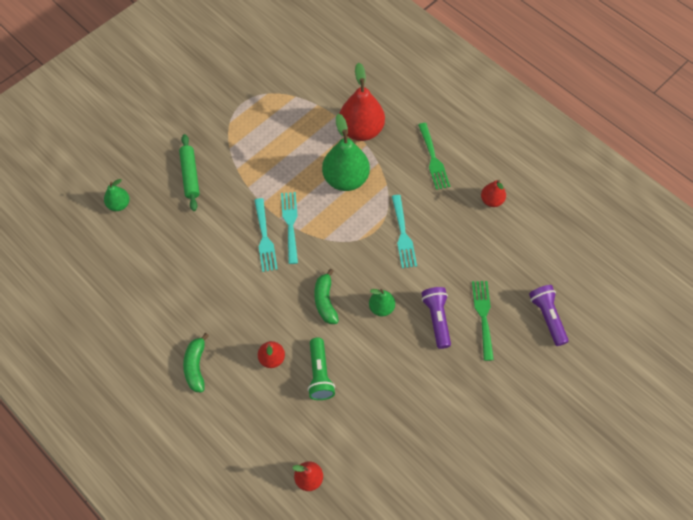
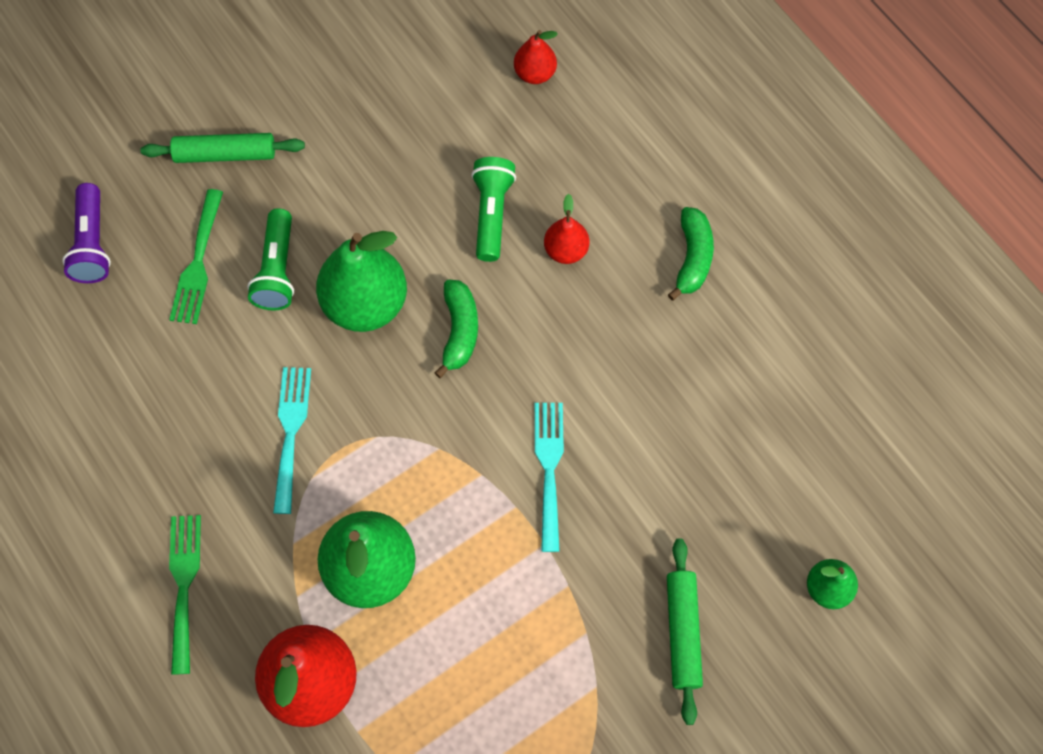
camera: 170 degrees left, 5 degrees up
(290, 224) = (496, 489): turquoise fork -> none
(381, 308) = (365, 304): green pear -> green pear, size x1.92
(437, 319) = (277, 270): purple flashlight -> green flashlight
(491, 200) = (103, 473): red pear -> none
(491, 386) = (225, 154): none -> green rolling pin

